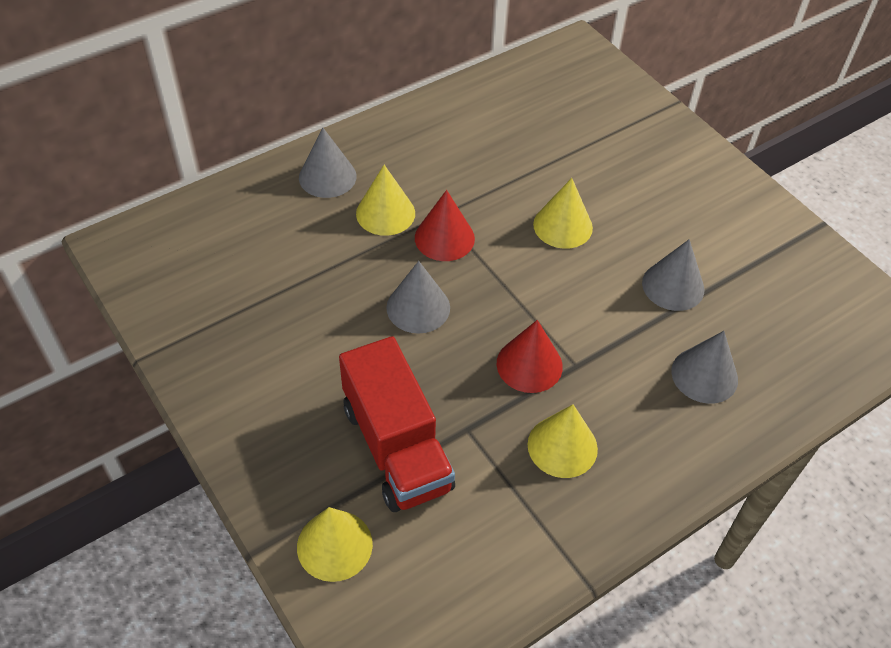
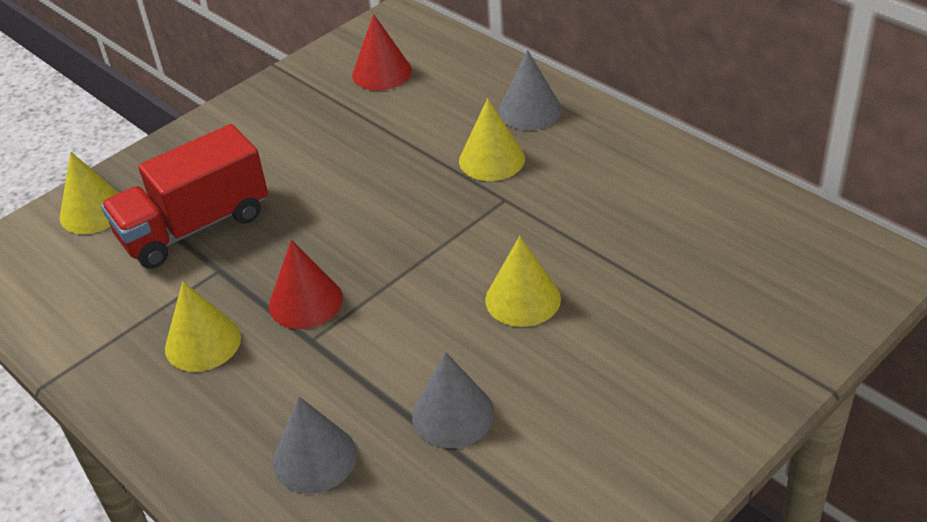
camera: 85 degrees right, 10 degrees down
(418, 307) = (366, 208): grey cone -> none
(444, 238) = (470, 208): red cone -> red cone (382, 73)

